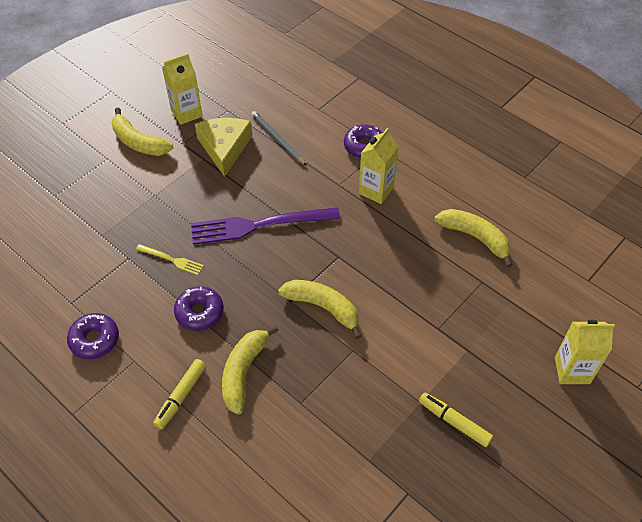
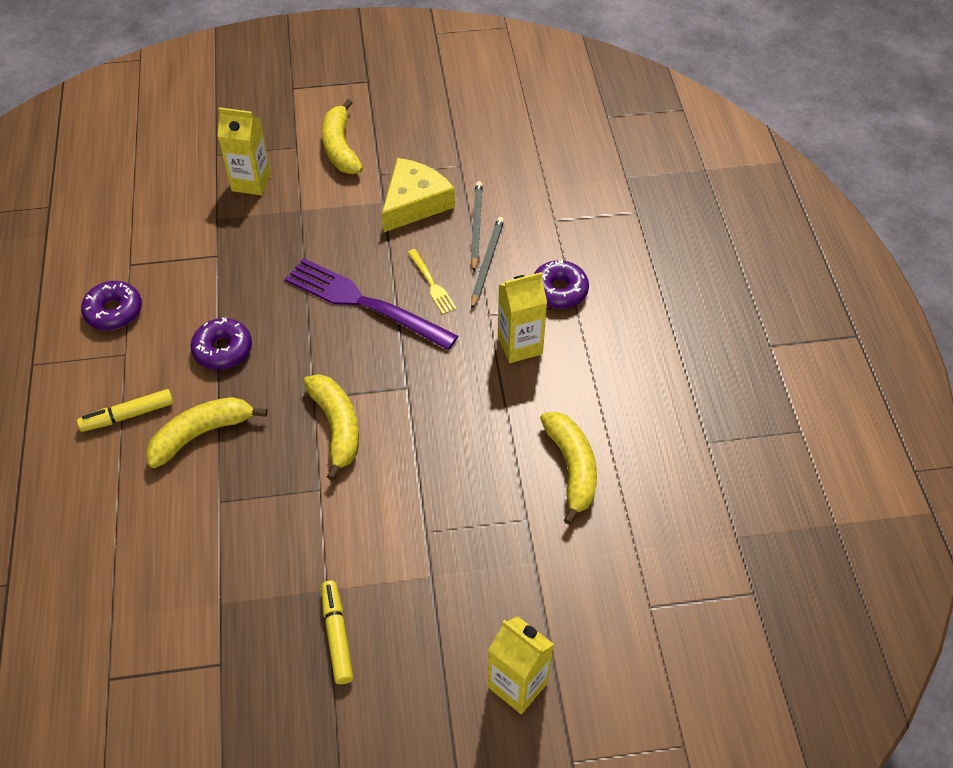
camera: 40 degrees right, 0 degrees up
(172, 260) = (251, 283): yellow fork -> yellow fork (432, 284)
(186, 113) = (415, 145): yellow carton -> yellow carton (251, 182)
(307, 156) = (487, 263): none -> grey pencil

